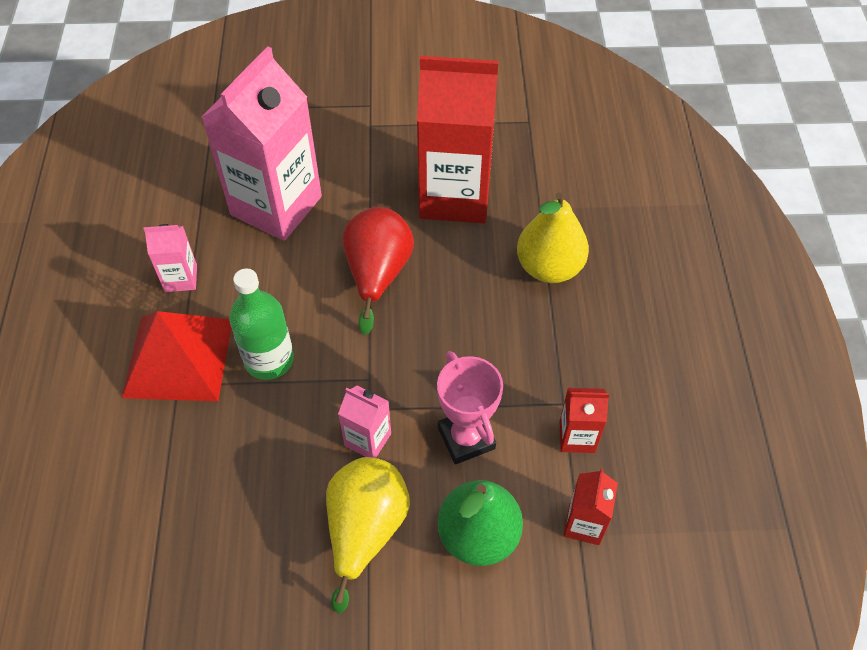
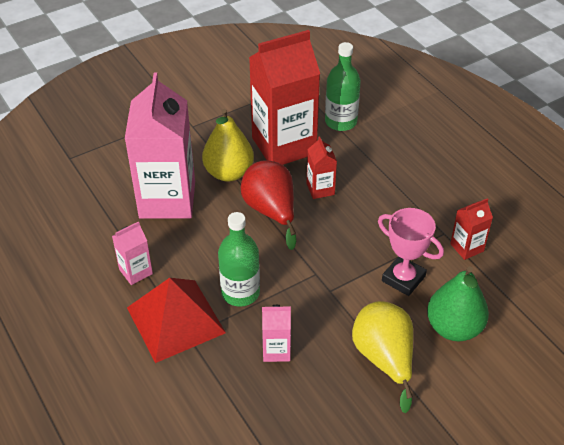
camera: 30 degrees left, 10 degrees down
(368, 439) = (343, 308): pink carton -> pink carton (276, 350)
(547, 193) = (341, 122): none -> green bottle
(549, 267) = (376, 162): yellow pear -> yellow pear (228, 173)
(584, 524) = (508, 291): red carton -> red carton (320, 189)

